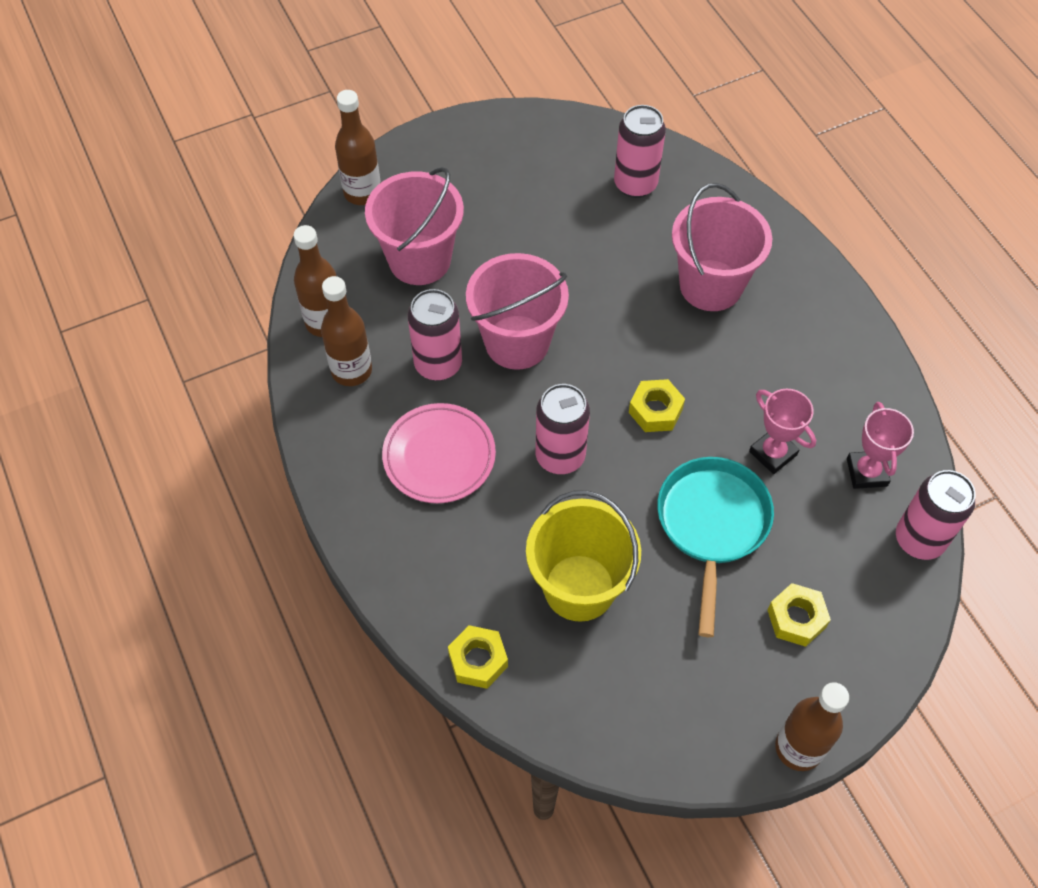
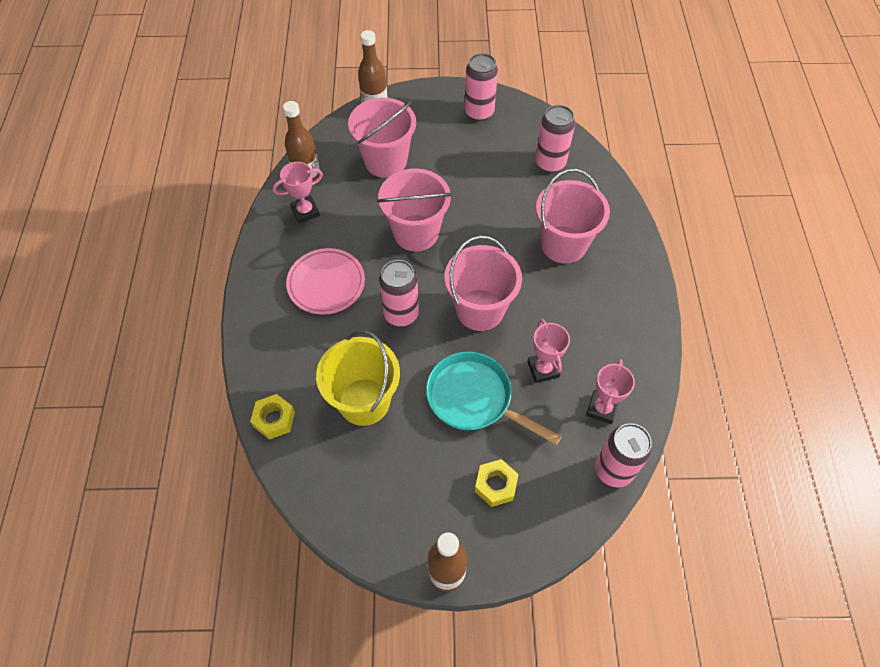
camera: 25 degrees right, 0 degrees up
(351, 370) = (305, 211): brown bottle -> pink trophy
(438, 364) = (359, 228): pink can -> pink can (479, 112)
(655, 410) = (480, 310): yellow nut -> pink bucket
(712, 525) = (474, 399): turquoise pan -> turquoise pan turned 90 degrees counterclockwise

